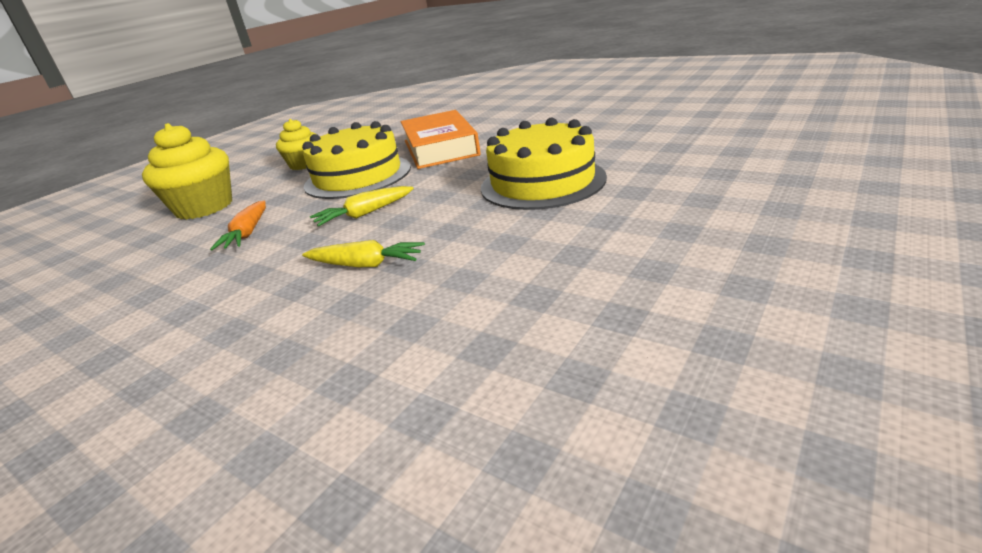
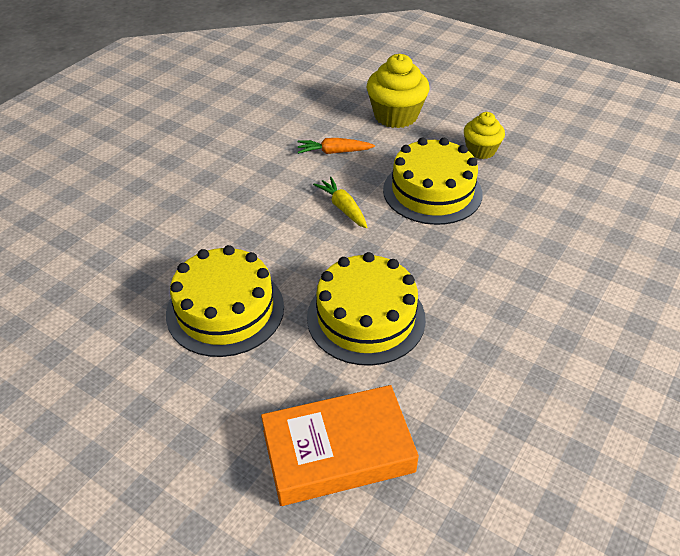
camera: 85 degrees right, 15 degrees up
(366, 264) = (257, 220): yellow carrot -> none
(440, 148) = (497, 241): orange book -> orange book (338, 451)
(544, 257) = (225, 310): none -> yellow cake

